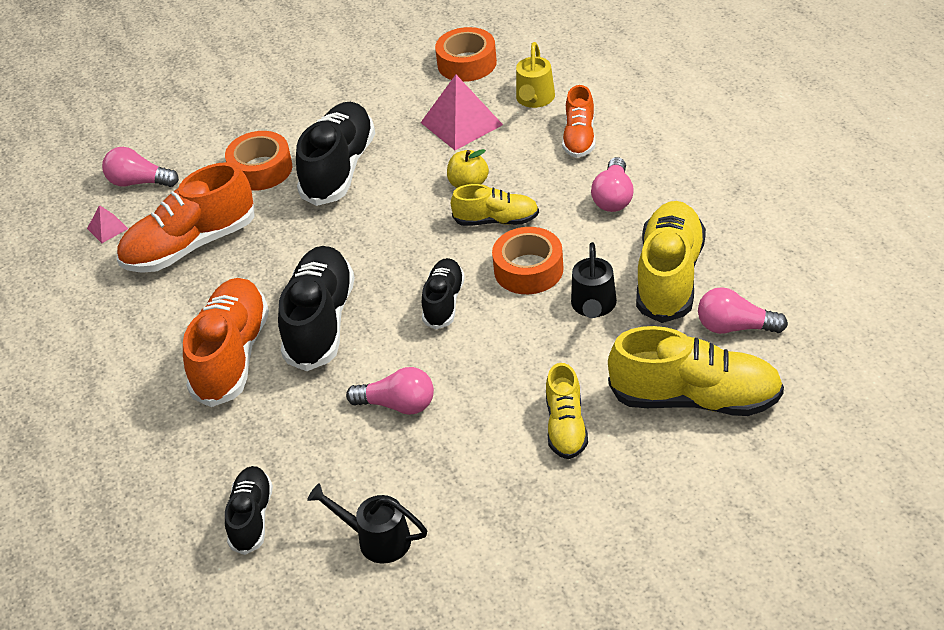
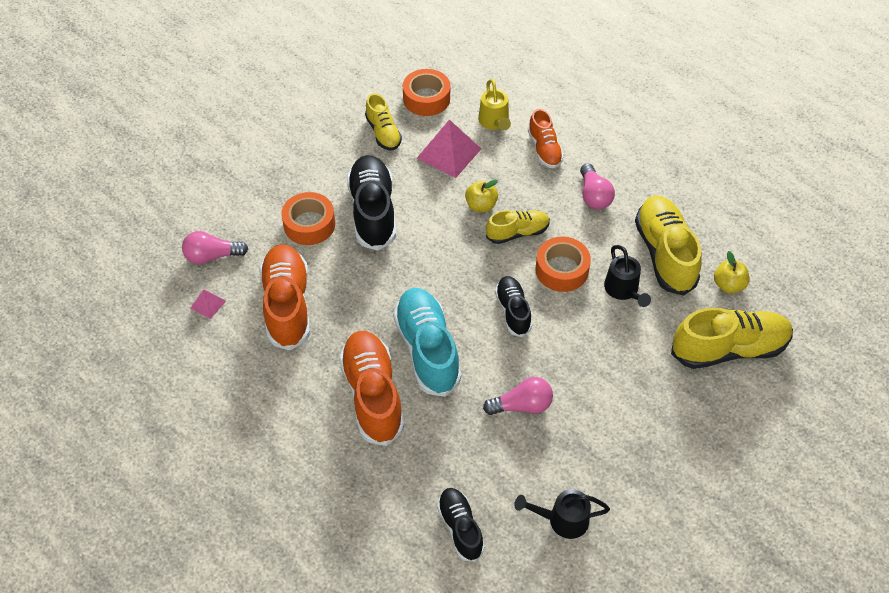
camera: 25 degrees left, 10 degrees up
(190, 246) = (287, 305): orange shoe -> orange shoe turned 135 degrees clockwise
(320, 322) = (427, 350): black shoe -> turquoise shoe
(566, 427) = (651, 393): yellow shoe -> yellow shoe (383, 133)
(735, 327) = (728, 285): pink light bulb -> yellow apple

